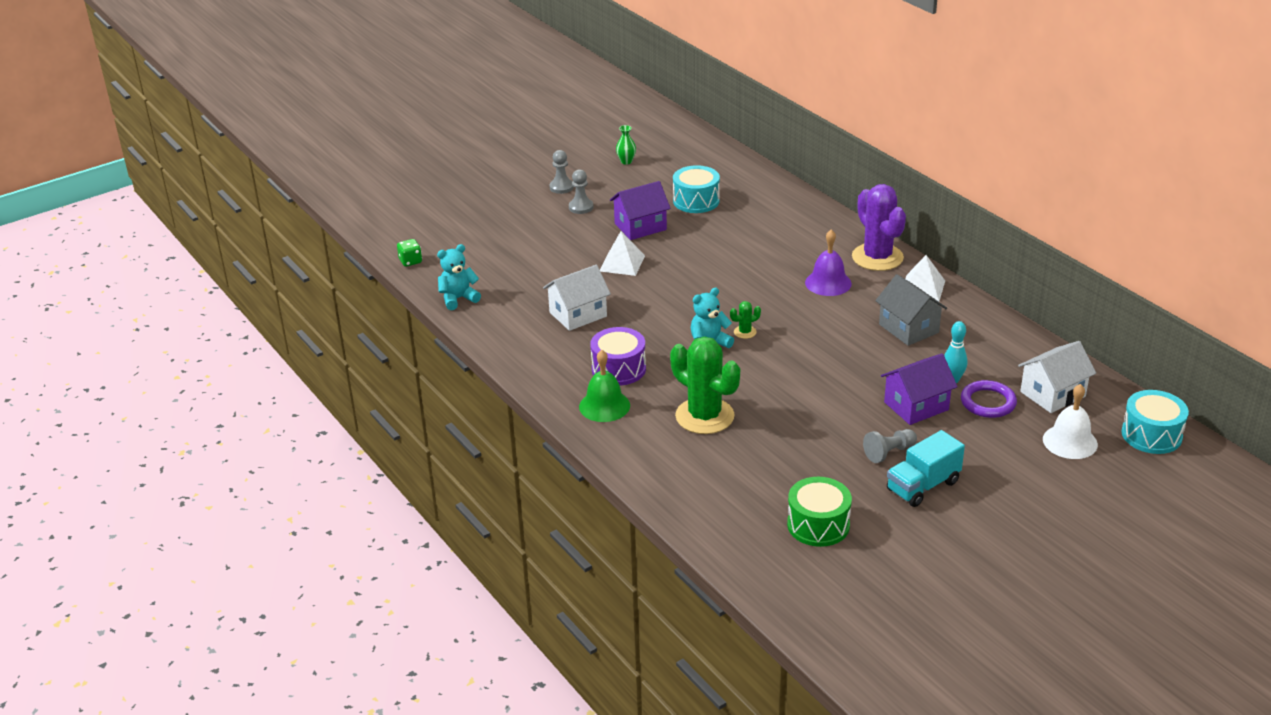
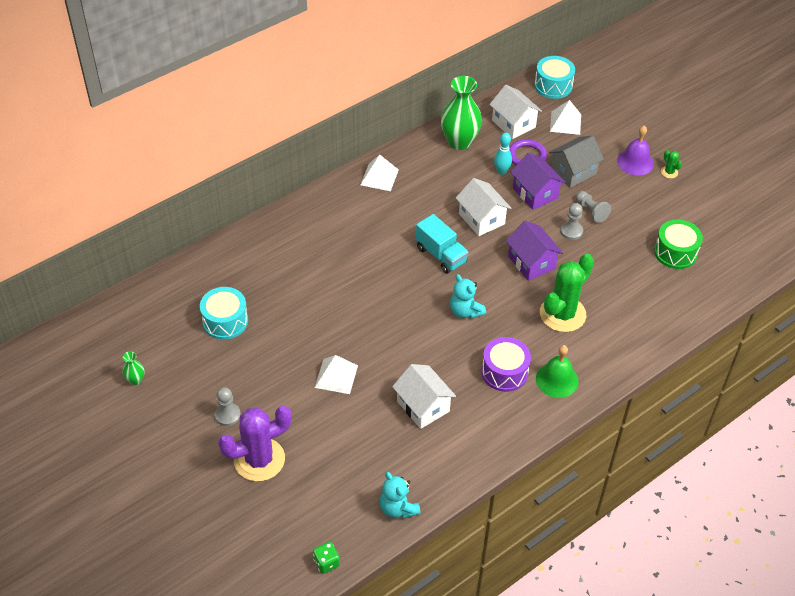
camera: 95 degrees left, 15 degrees up
(561, 187) = (183, 435): grey pawn -> grey pawn (571, 231)
(640, 227) = (270, 364): purple house -> purple house (531, 262)
(745, 332) = (446, 288): green cactus -> green cactus (669, 172)
(828, 283) = (371, 233): purple bell -> purple bell (635, 162)
(861, 361) = (481, 219): none -> white house
(877, 257) = (333, 200): purple cactus -> purple cactus (259, 459)
(908, 328) = (436, 189): grey house -> grey house (573, 172)
(923, 486) = (624, 197): turquoise truck -> turquoise truck (441, 255)
(1002, 348) = (459, 142): none -> green vase
(1070, 441) = (565, 122): white bell -> white pyramid

